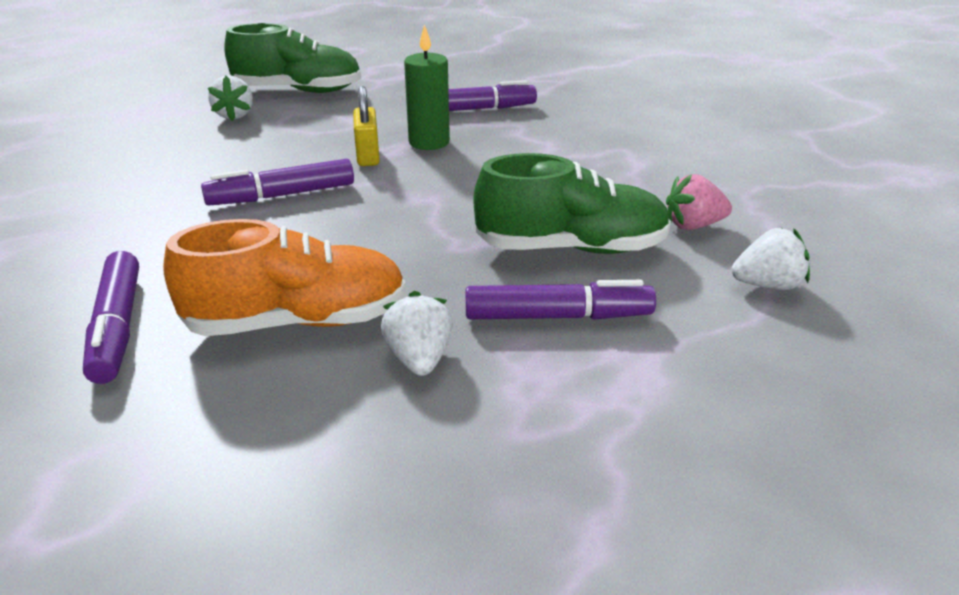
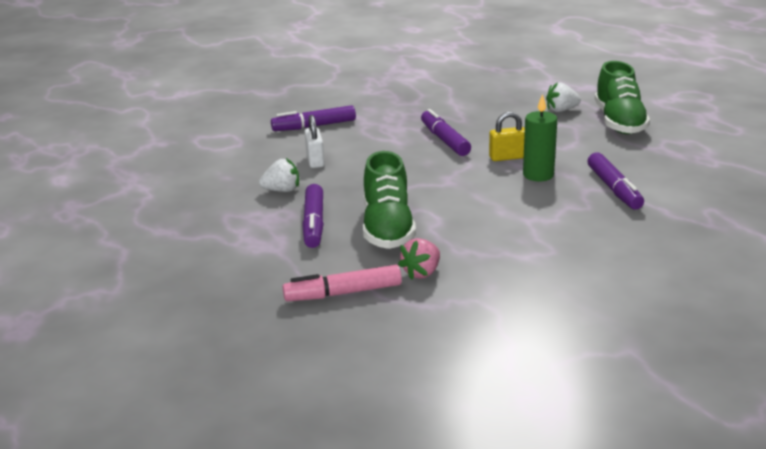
camera: 90 degrees right, 5 degrees down
(297, 321) = (315, 161): orange shoe -> white padlock
(693, 225) = (422, 272): pink strawberry -> pink strawberry turned 135 degrees counterclockwise
(767, 285) = (343, 293): white strawberry -> pink marker

